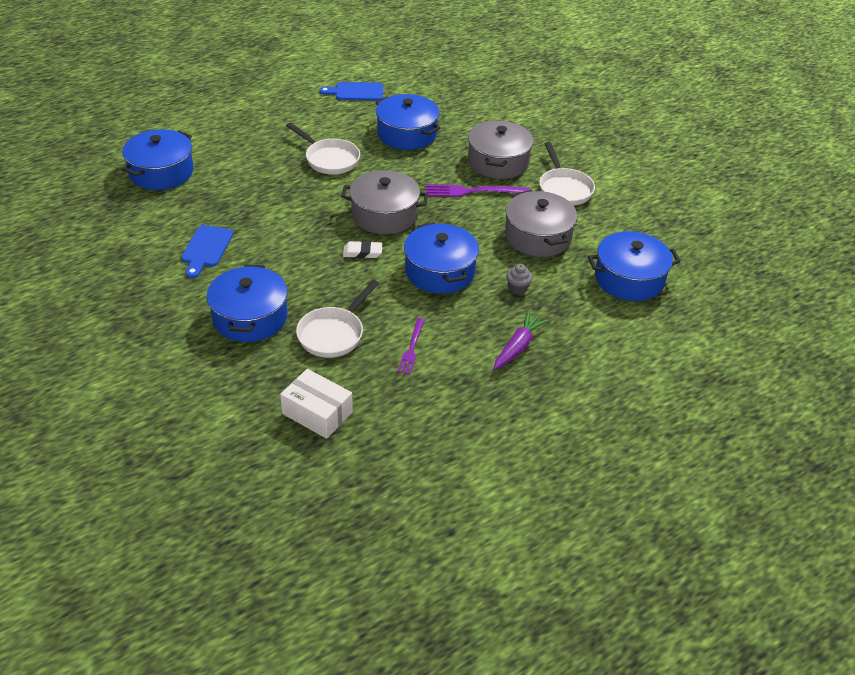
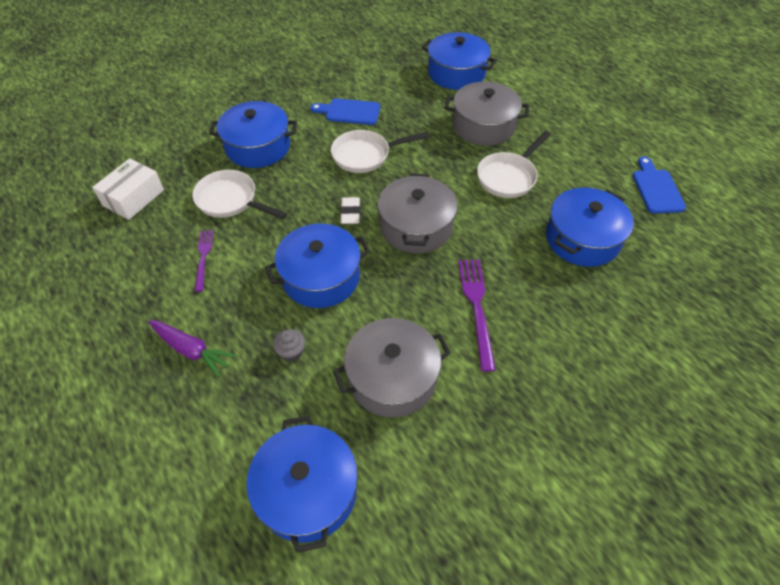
camera: 90 degrees right, 10 degrees up
(411, 348) = (203, 257): purple fork -> purple fork turned 75 degrees clockwise
(498, 162) = (550, 335): grey pot -> grey pot (483, 126)
(564, 188) = (507, 416): white pan -> white pan (365, 155)

